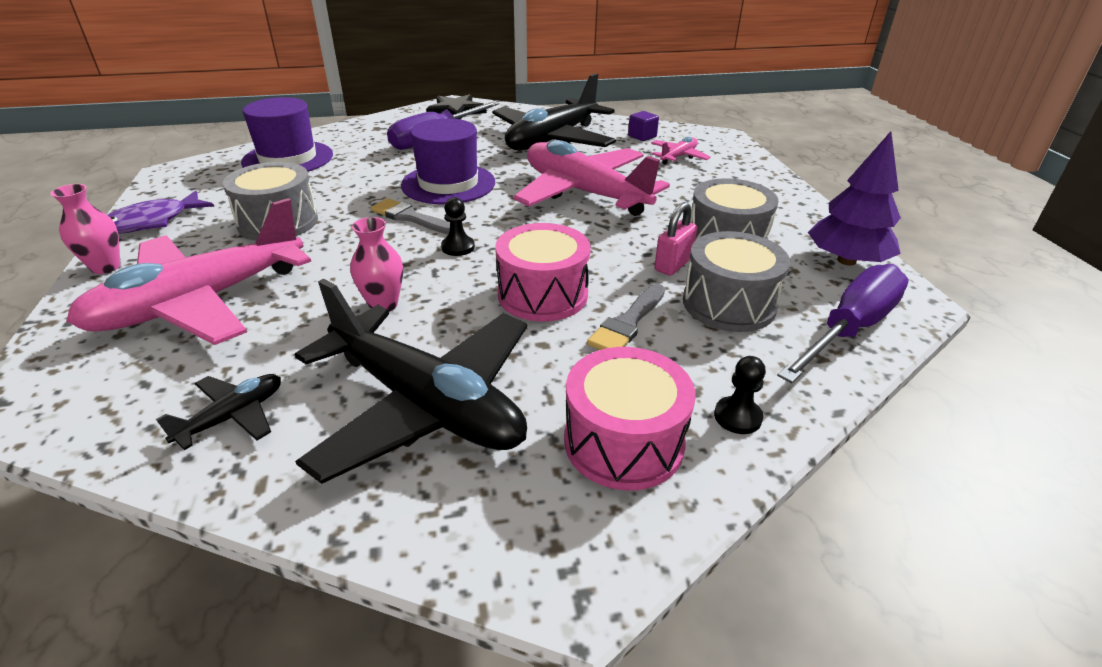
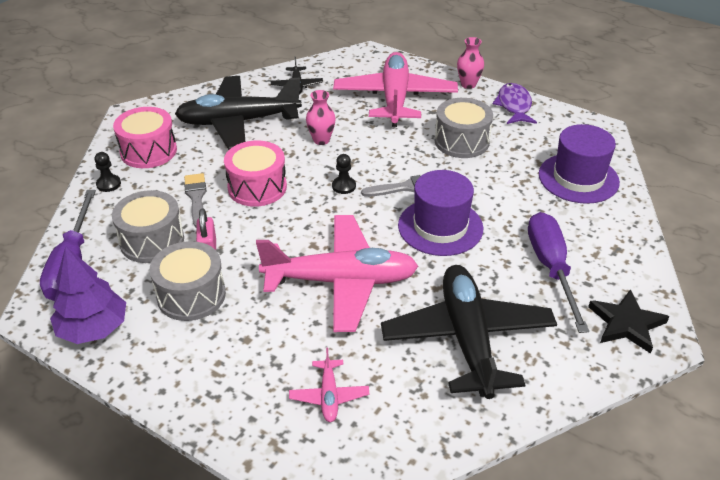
camera: 135 degrees right, 5 degrees up
(642, 136) = (404, 414): purple cube -> none

